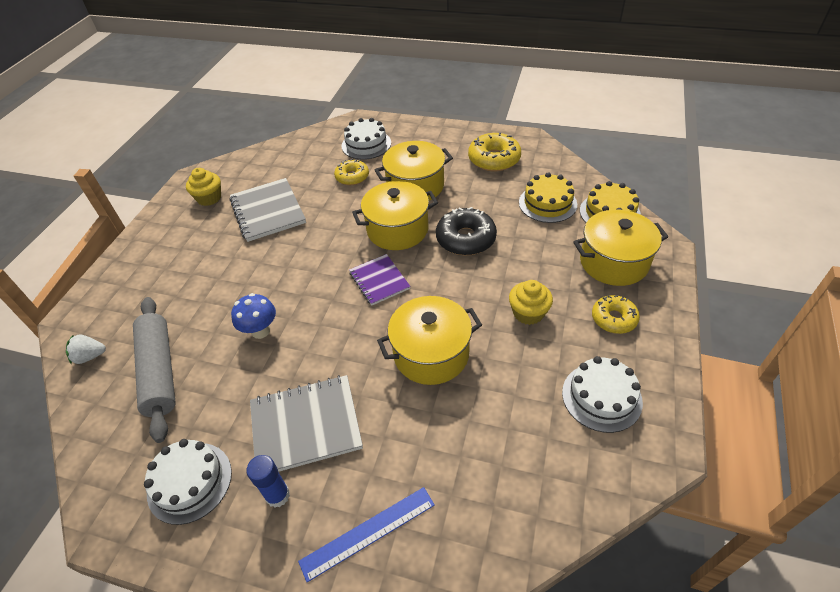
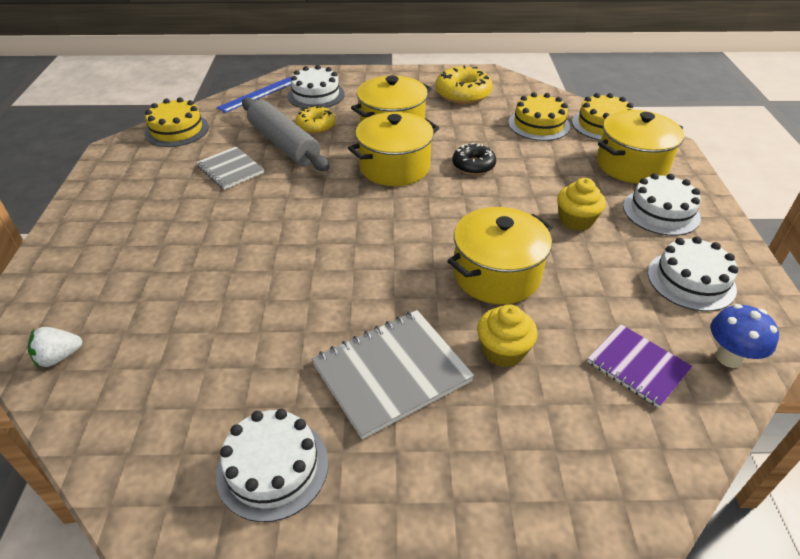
camera: 20 degrees left, 5 degrees down
(159, 371) = (169, 355): grey rolling pin -> grey rolling pin (284, 144)
(209, 198) = (147, 166): yellow cupcake -> yellow cupcake (503, 351)
(243, 166) = (177, 130): none -> yellow cake
(260, 331) = (283, 288): blue mushroom -> blue mushroom (729, 357)
(268, 211) = (230, 169): grey notebook -> grey notebook, size x0.63
(277, 495) = (396, 454): blue glue stick -> none
(368, 532) = (526, 465): blue ruler -> blue ruler (259, 94)
(379, 281) = (400, 216): purple notebook -> purple notebook (637, 366)
(465, 239) = (473, 165): black donut -> black donut, size x0.65
(613, 319) = (661, 212): yellow donut -> white cake

